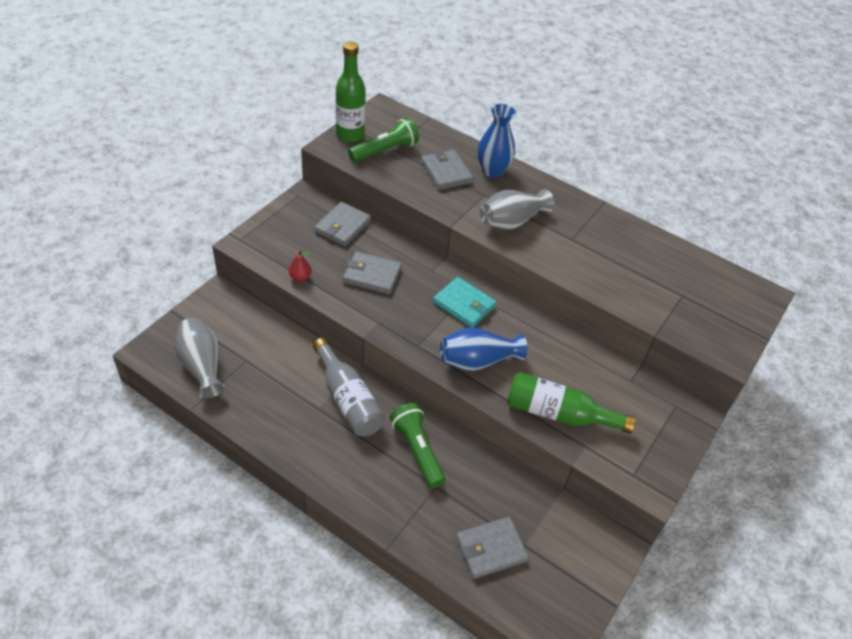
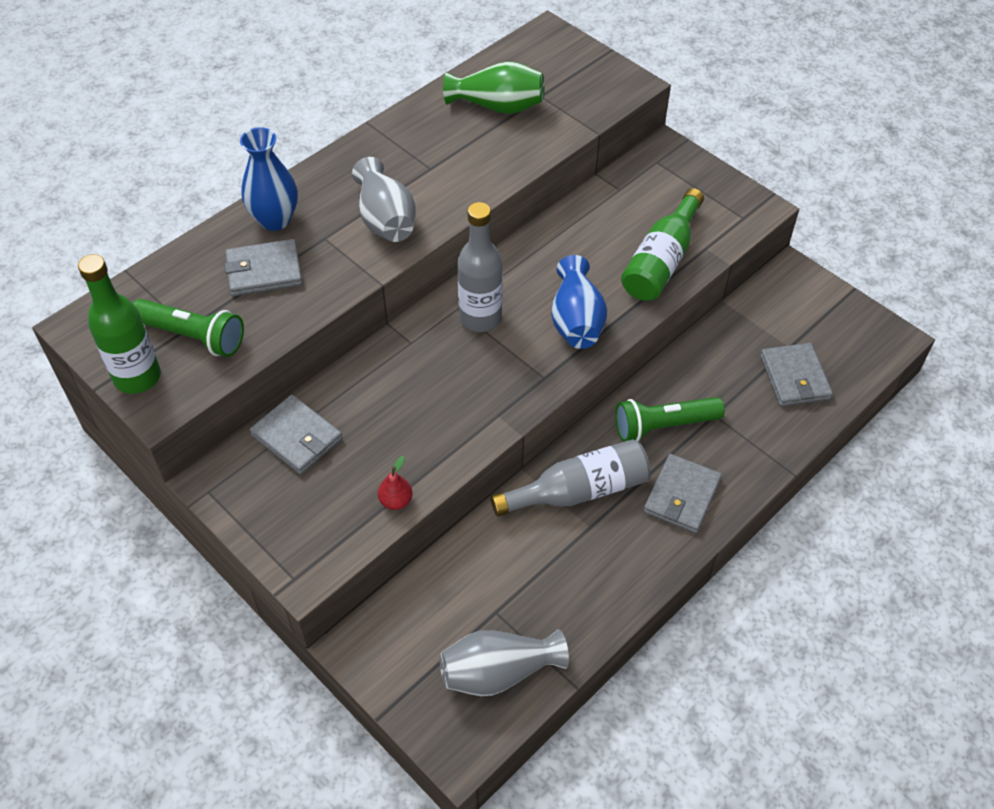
camera: 75 degrees left, 5 degrees up
(372, 275) = (407, 412): grey wallet -> grey wallet (681, 496)
(385, 151) = (193, 336): green flashlight -> green flashlight turned 135 degrees clockwise
(464, 304) = (480, 318): turquoise wallet -> grey bottle
(657, 270) = (497, 106): none -> green vase

